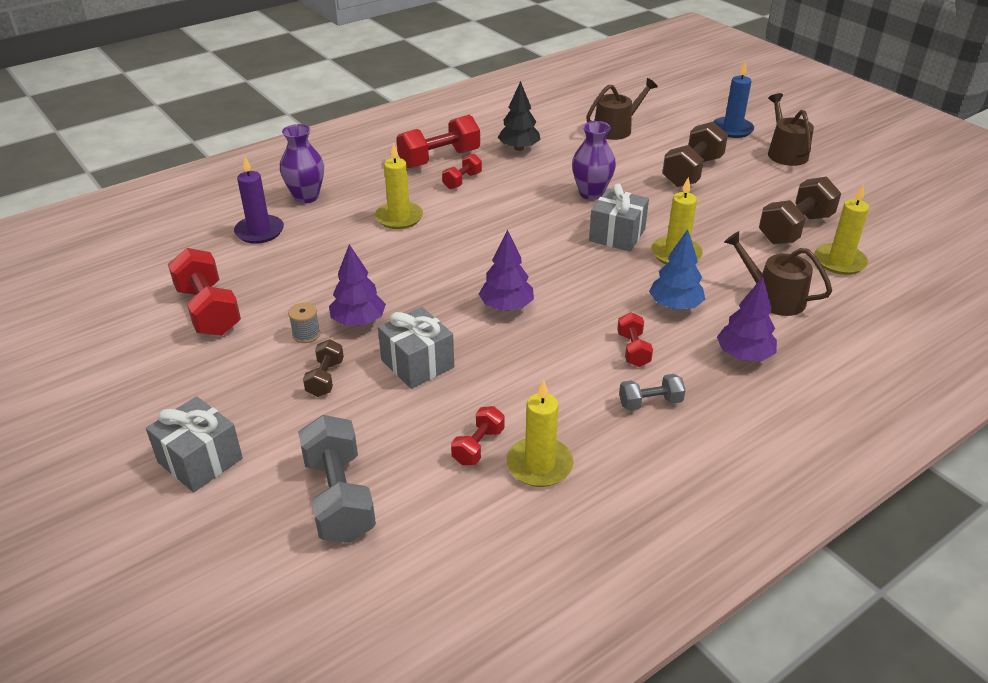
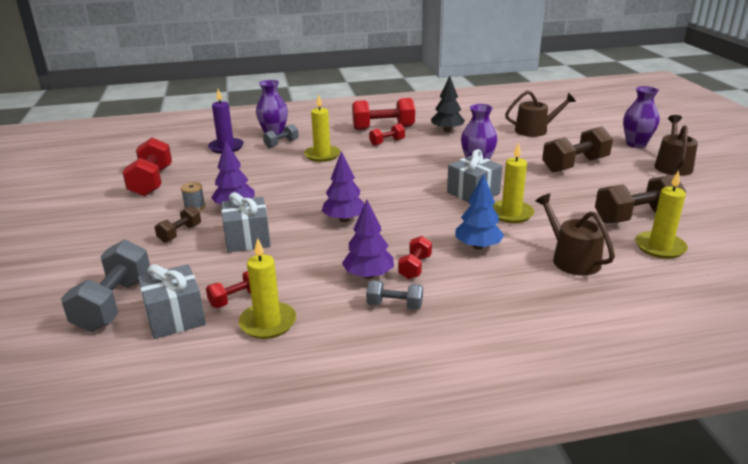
camera: 25 degrees right, 10 degrees down
(200, 460) = (58, 259): grey gift -> grey gift (175, 317)
(330, 210) = (281, 144): none -> grey dumbbell
(732, 129) = (636, 144): blue candle -> purple vase
(744, 355) = (507, 293): purple tree -> purple tree (368, 275)

